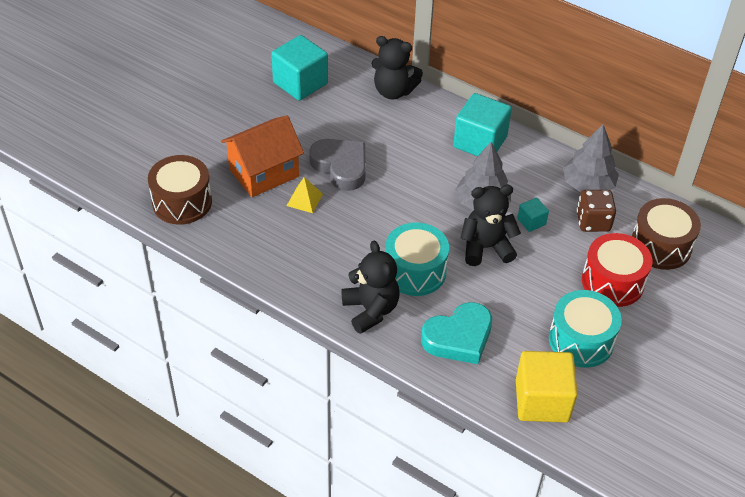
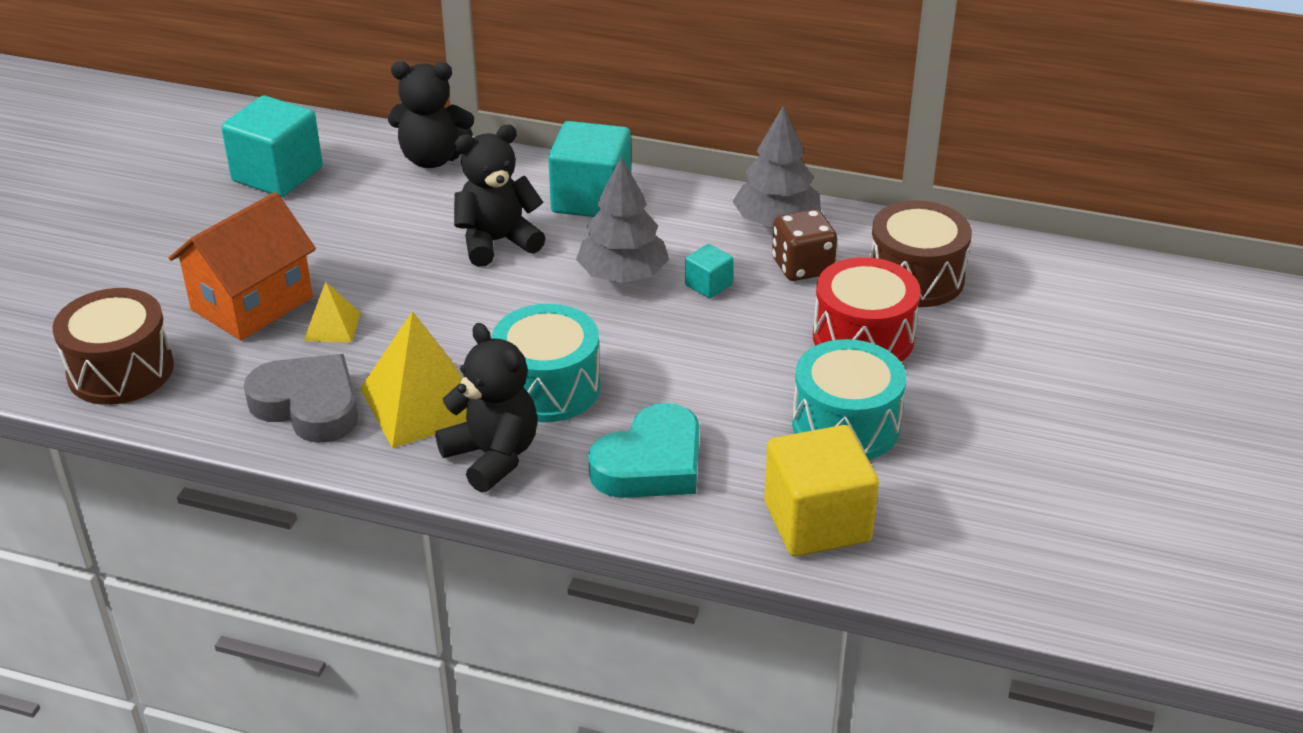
camera: 15 degrees left, 10 degrees down
(341, 167) = (379, 271): grey heart -> grey heart (308, 405)
(341, 264) = (423, 403): none -> yellow pyramid
(486, 247) = (650, 333): black teddy bear -> black teddy bear (497, 242)

